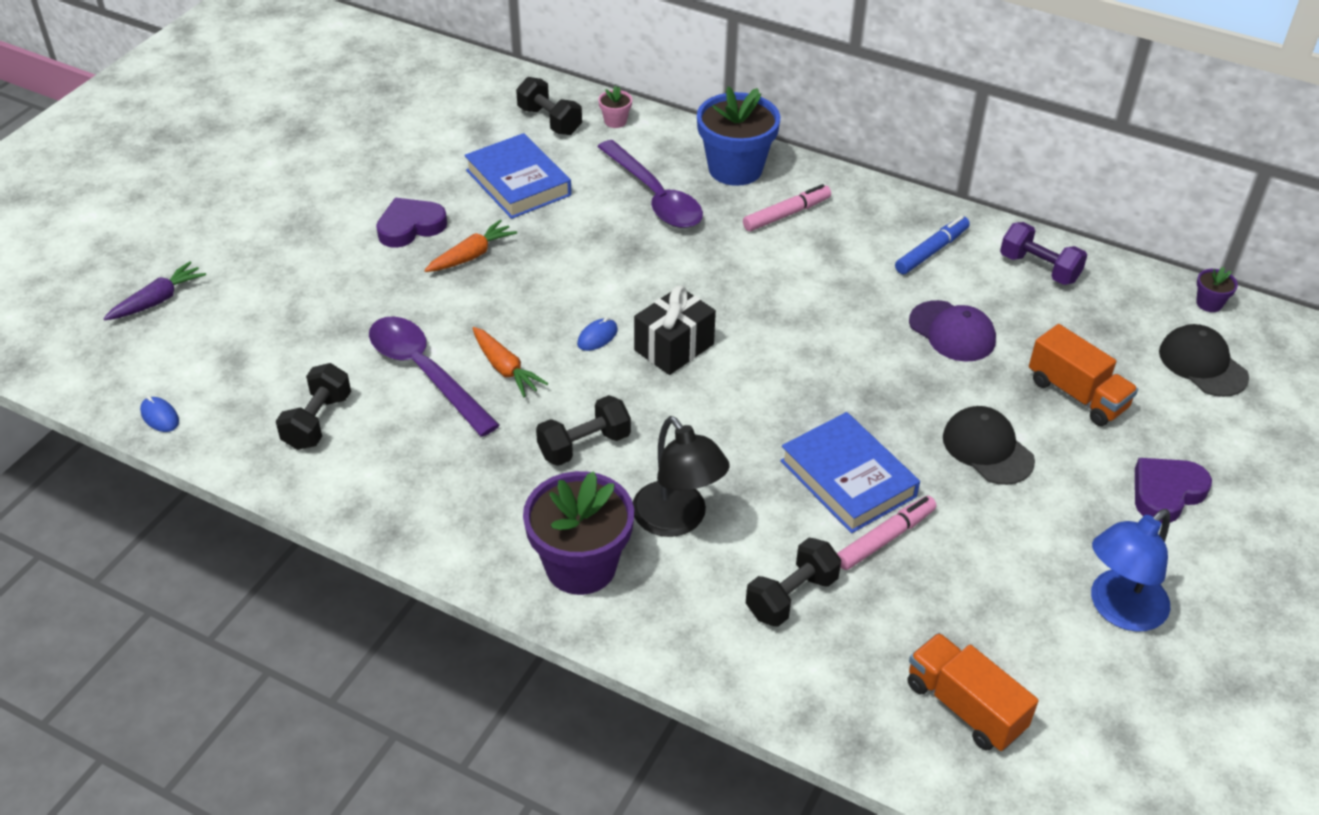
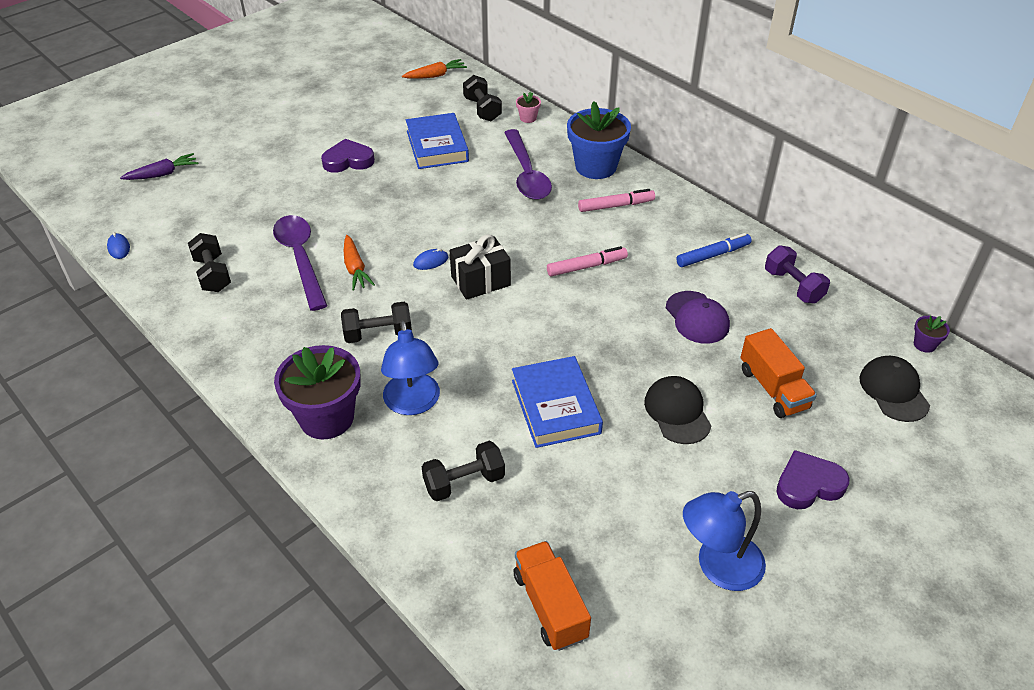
camera: 20 degrees right, 0 degrees up
(317, 421) = (212, 274): black dumbbell -> black dumbbell turned 60 degrees counterclockwise
(472, 255) = (377, 188): orange carrot -> orange carrot (435, 75)
(677, 520) = (413, 404): black lamp -> blue lamp
(884, 539) = (559, 459): pink marker -> pink marker (586, 267)

